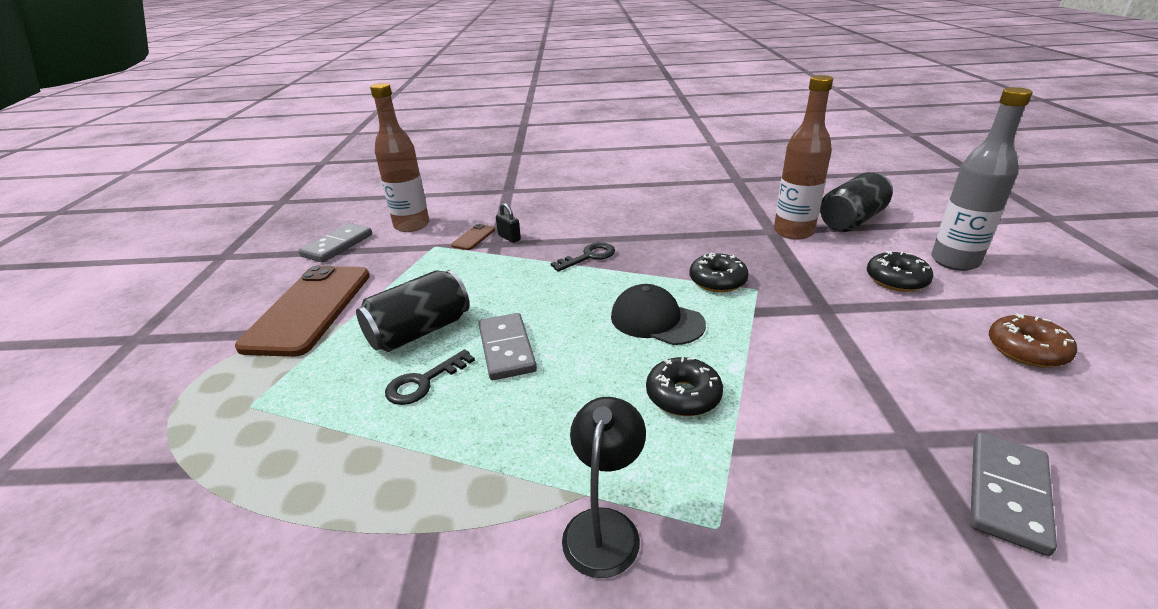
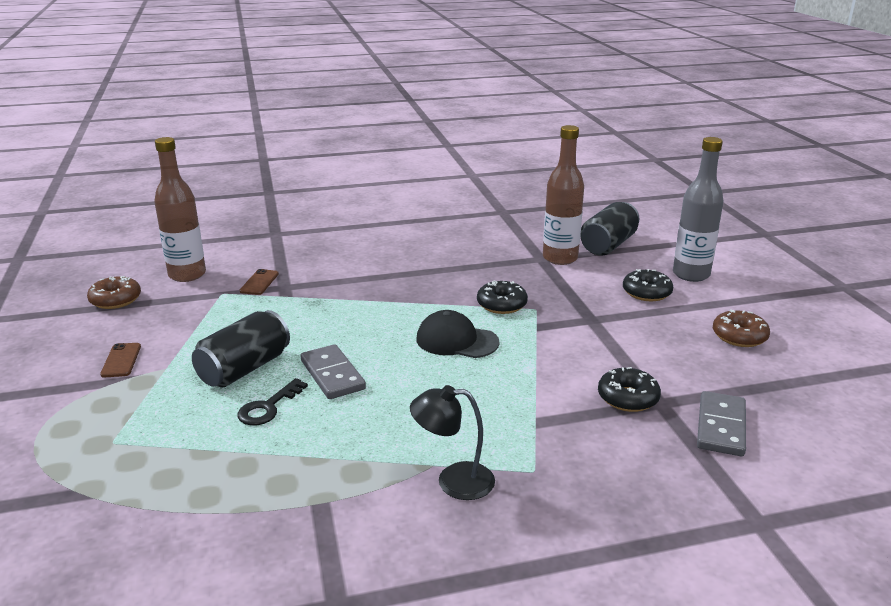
camera: 15 degrees left, 5 degrees down
(309, 309) = (121, 360): brown phone -> brown phone, size x0.40
(338, 245) = (115, 300): grey domino -> brown donut
(509, 238) = (296, 280): black padlock -> none
(589, 256) = (380, 292): black key -> none
(604, 526) = (453, 481): black lamp -> black lamp turned 90 degrees counterclockwise
(683, 395) = (491, 393): black donut -> black donut (628, 398)

